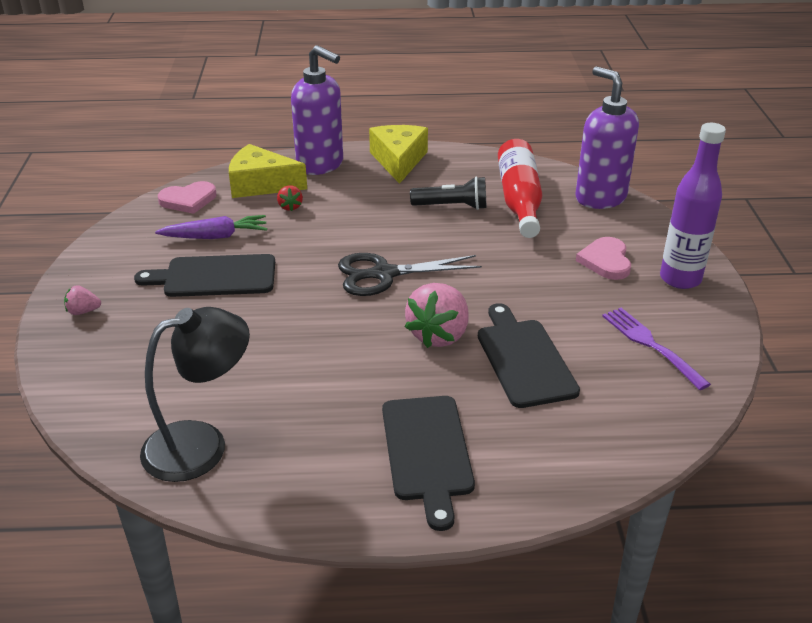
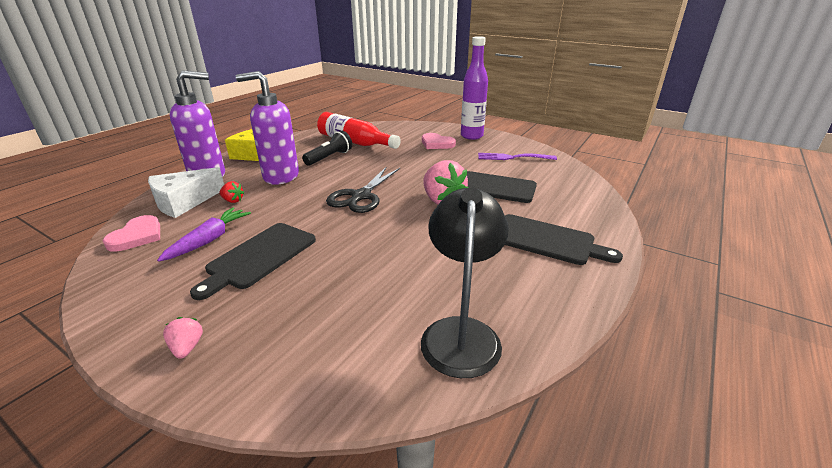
camera: 55 degrees left, 5 degrees down
(83, 311) = (187, 347): pink strawberry -> pink strawberry turned 135 degrees clockwise
(261, 184) = (184, 202): yellow cheese -> white cheese
(600, 198) = (385, 128): purple soap dispenser -> purple soap dispenser (280, 176)

